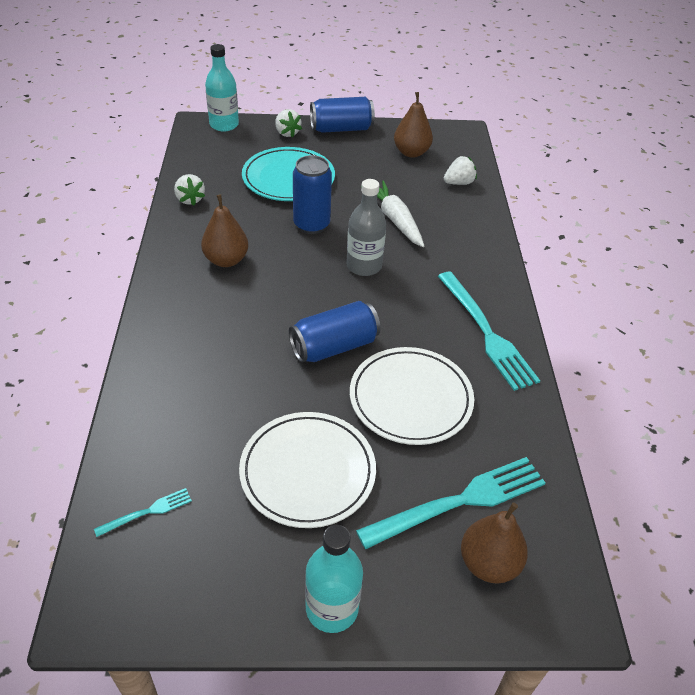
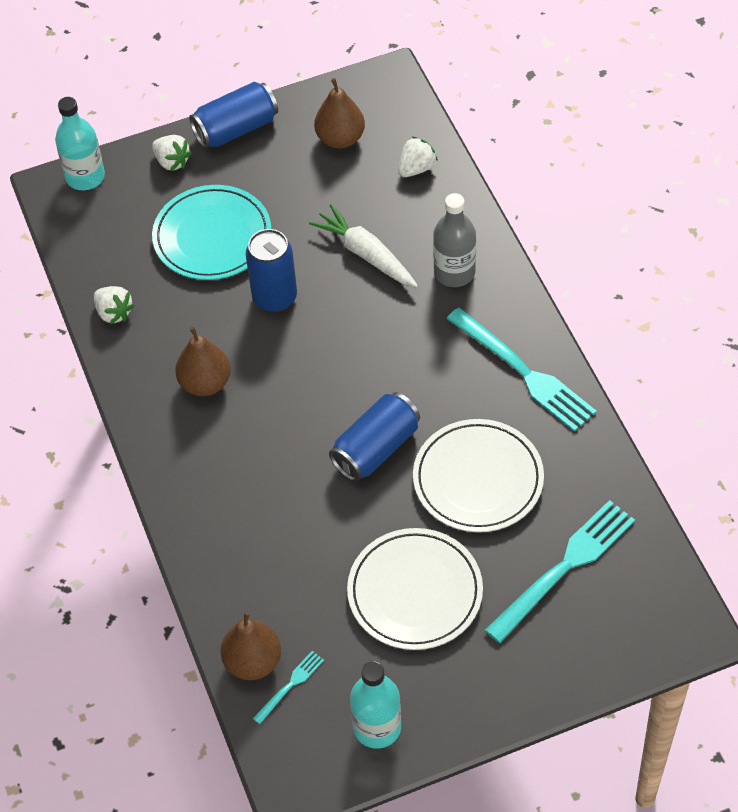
camera: 15 degrees left, 10 degrees up
(332, 608) = (493, 703): turquoise bottle -> turquoise bottle (377, 727)
(364, 266) = (360, 333): grey bottle -> grey bottle (454, 272)
(488, 563) = (610, 614): brown pear -> brown pear (253, 662)

